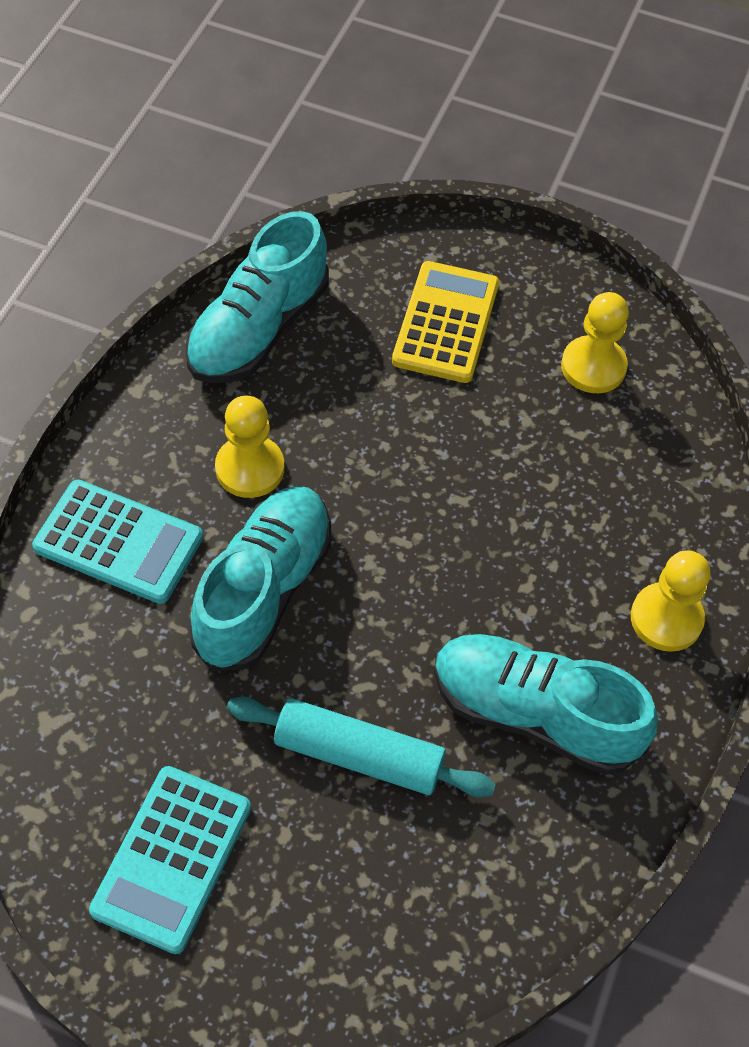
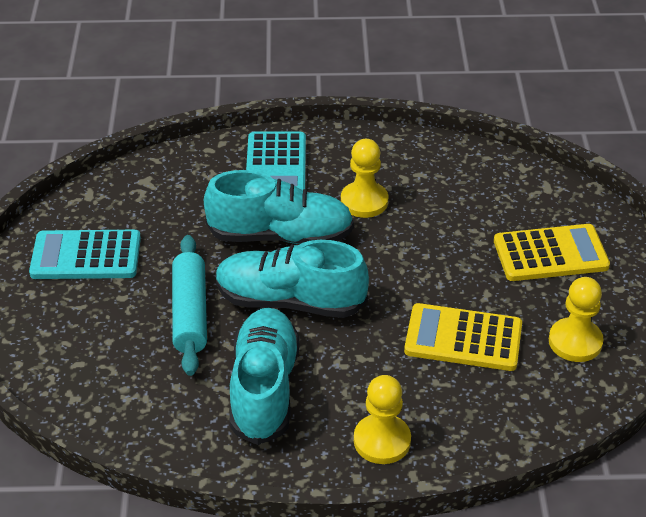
camera: 70 degrees right, 15 degrees down
(258, 329) = (472, 170): turquoise shoe -> turquoise shoe (290, 301)
(542, 469) = (463, 338): none -> yellow calculator

